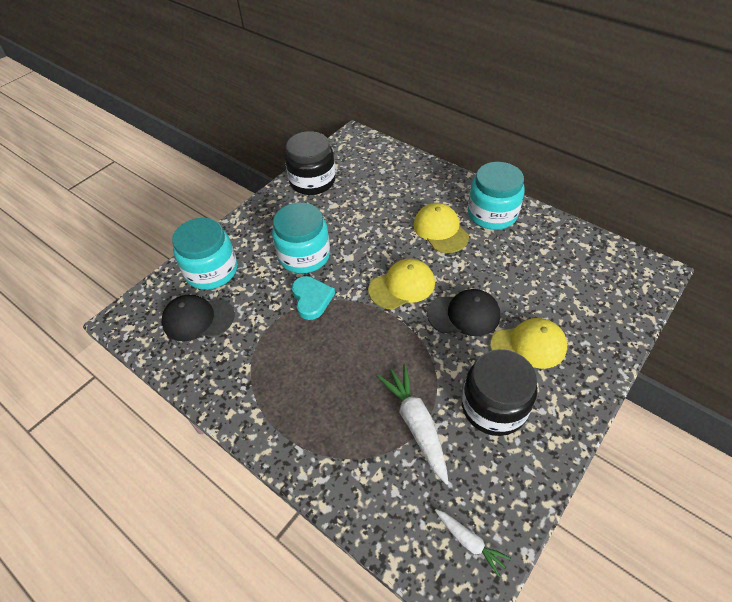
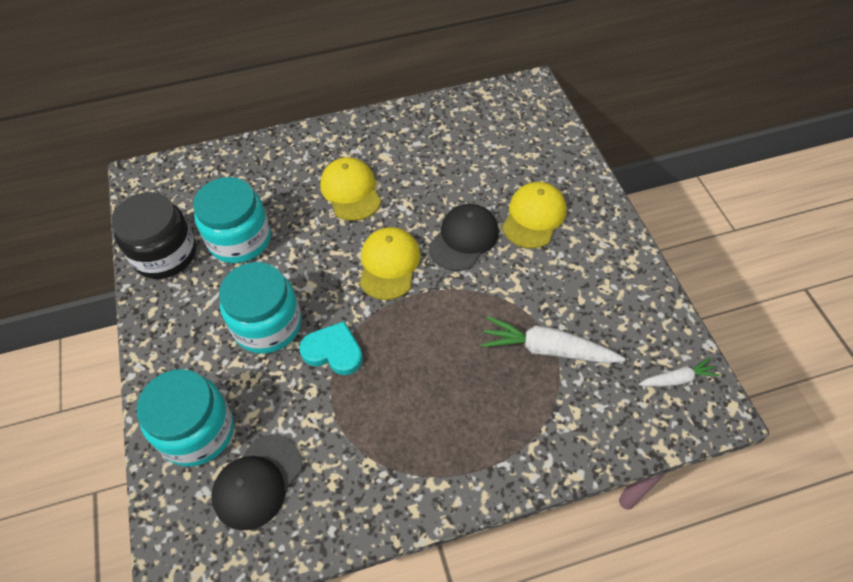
camera: 55 degrees left, 5 degrees up
(440, 230) = (351, 191): yellow cap -> yellow cap turned 60 degrees clockwise
(492, 214) = (370, 141): turquoise jar -> turquoise jar (240, 239)
(494, 407) = (572, 281): black jar -> none

